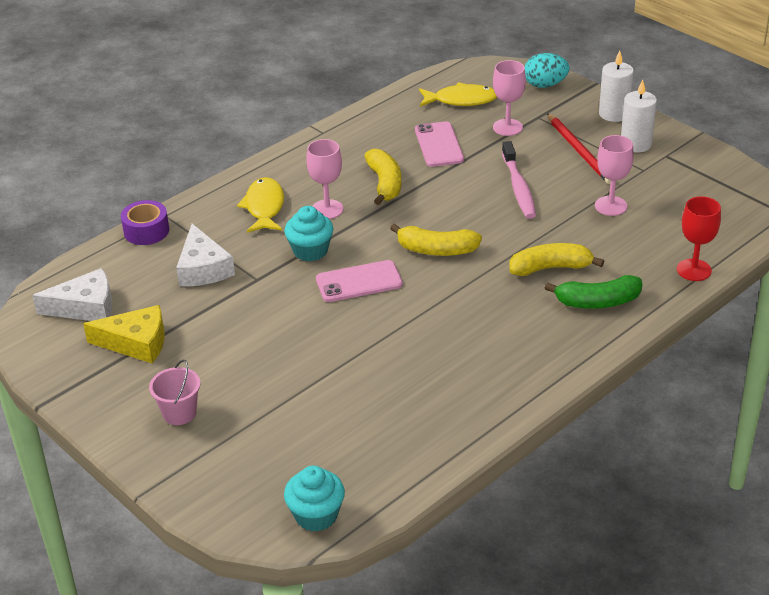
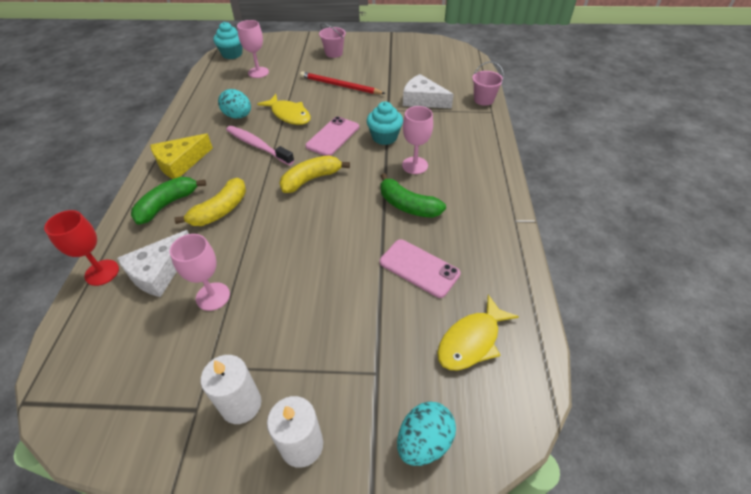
camera: 135 degrees right, 10 degrees up
(85, 307) = (441, 61): white cheese -> white cheese (159, 271)
(136, 343) = (394, 62): yellow cheese -> yellow cheese (180, 163)
(146, 231) = (483, 100): purple tape -> pink bucket
(264, 207) = (452, 145): yellow fish -> yellow fish (289, 115)
(385, 184) = (407, 205): yellow banana -> green banana
(429, 374) = (238, 116): none -> turquoise egg
(507, 127) = (388, 333): pink goblet -> pink goblet (258, 72)
(518, 187) = (307, 266): pink toothbrush -> pink toothbrush (257, 146)
(579, 151) = (292, 348): red pencil -> red pencil (340, 86)

